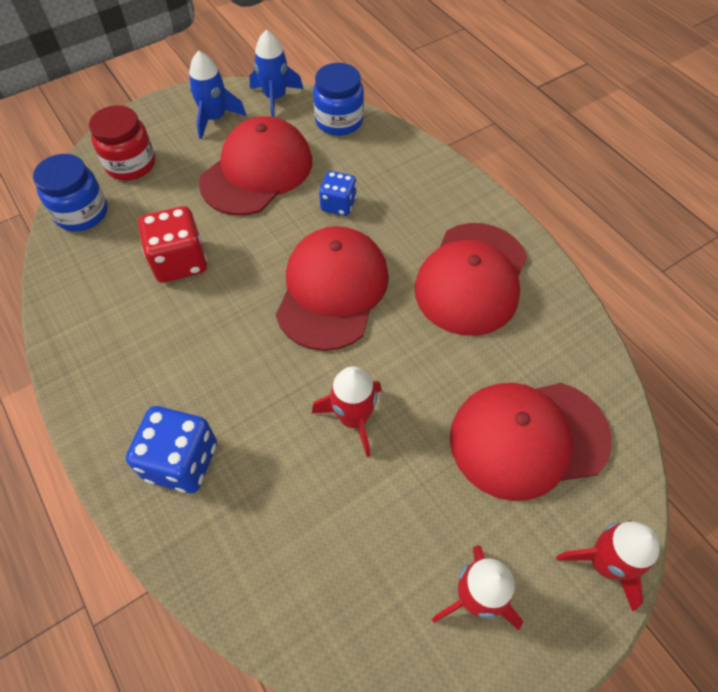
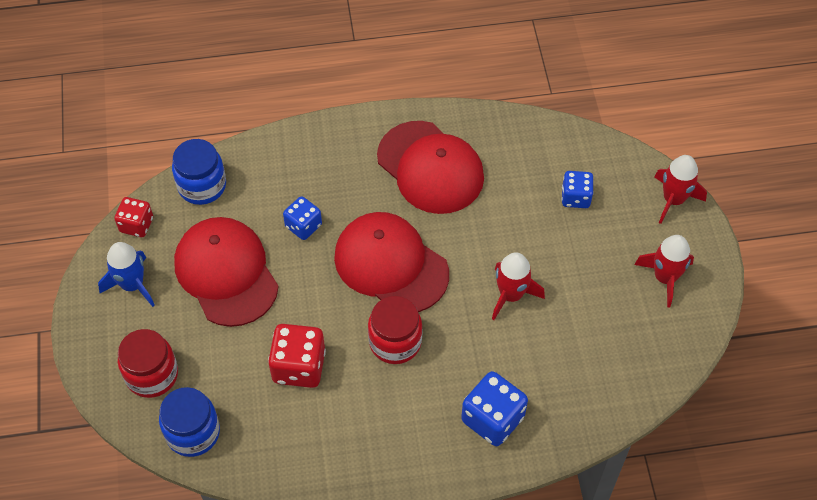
camera: 65 degrees left, 0 degrees up
(241, 329) = (395, 342): none -> red jar
(275, 98) = (136, 225): blue rocket -> red dice
(528, 438) = (575, 197): red cap -> blue dice

